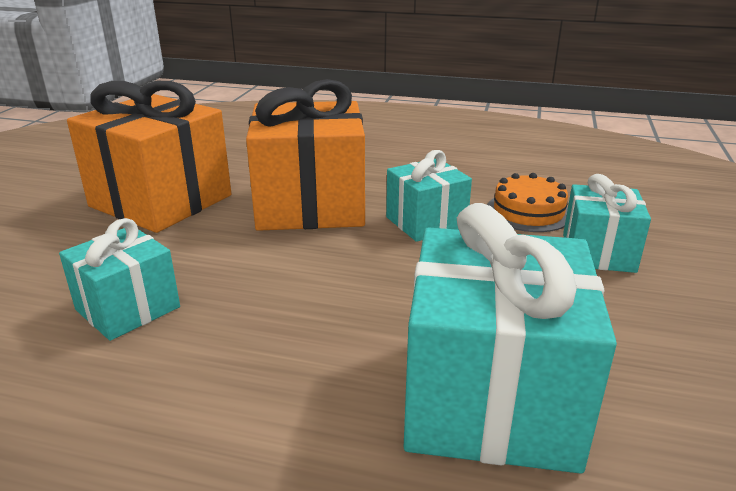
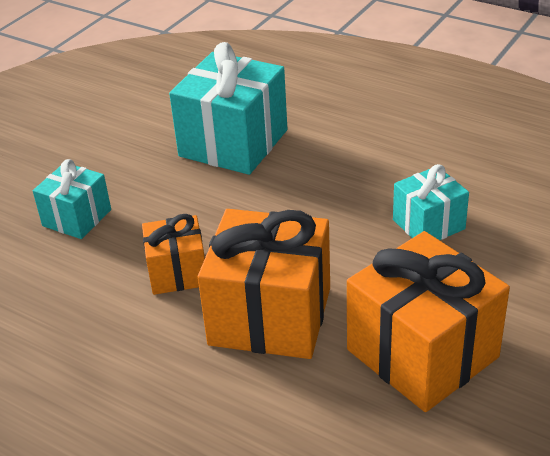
camera: 160 degrees left, 10 degrees up
(426, 222) = (177, 272): turquoise gift -> orange gift
(528, 212) = (80, 270): orange cake -> none

